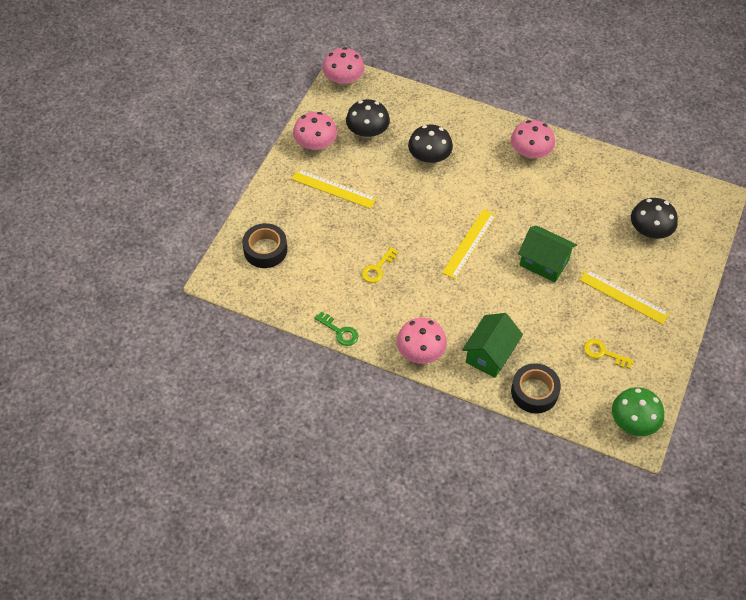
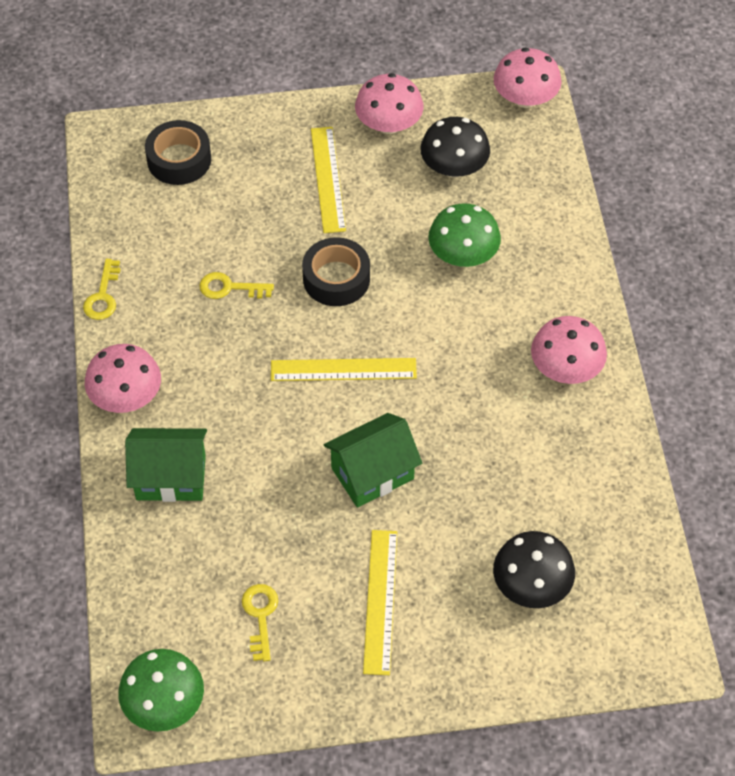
camera: 60 degrees right, 0 degrees up
(340, 332) = (103, 296): green key -> yellow key
(429, 157) = (463, 255): black mushroom -> green mushroom
(534, 392) = (141, 557): black tape -> black tape (336, 279)
(544, 263) = (372, 473): green house -> green house turned 60 degrees clockwise

